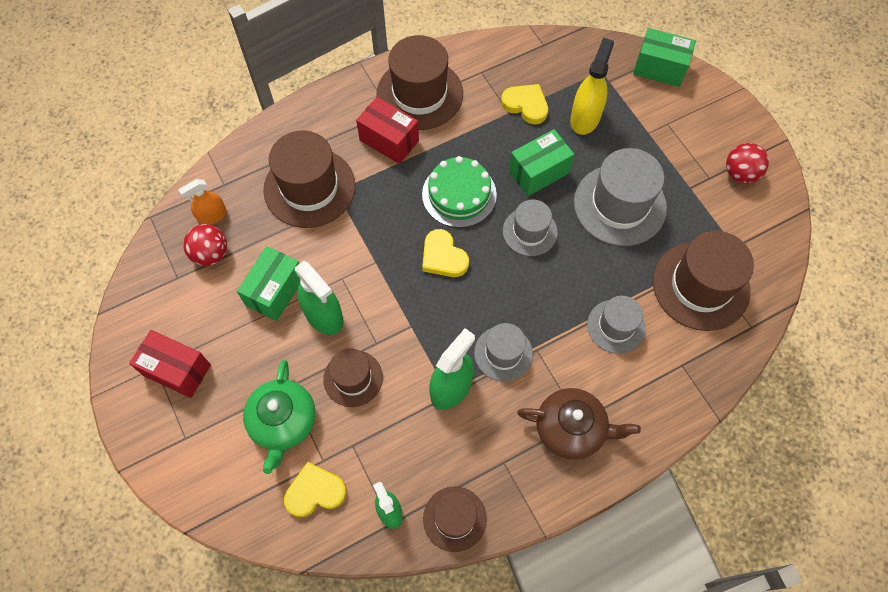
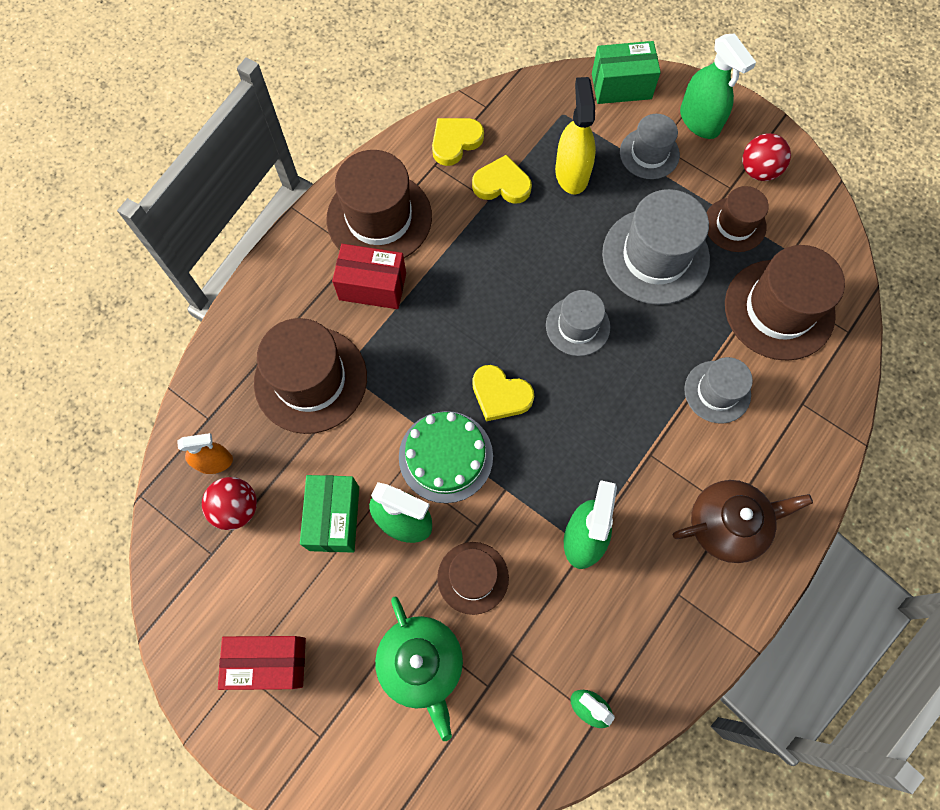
camera: 25 degrees left, 5 degrees up
(212, 216) = (214, 462): orange spray bottle -> orange spray bottle turned 135 degrees counterclockwise
(315, 492) = (497, 725): yellow heart -> yellow heart (455, 142)
(454, 518) = (659, 680): brown hat -> brown hat (735, 225)
(459, 194) = (481, 316): green cake -> green cake (445, 456)
(503, 353) = (618, 474): grey hat -> grey hat (649, 153)
(538, 172) = (553, 255): green box -> none
(710, 118) = (699, 121): none -> green spray bottle

